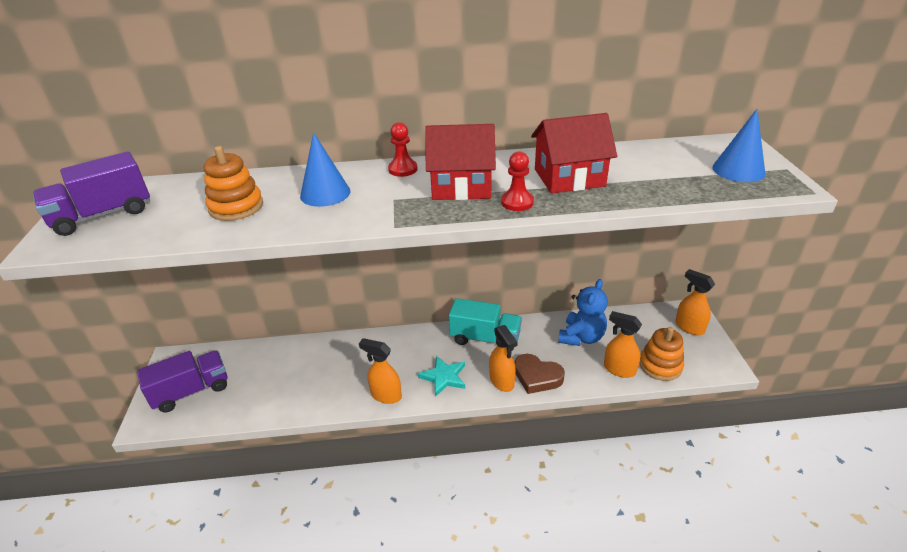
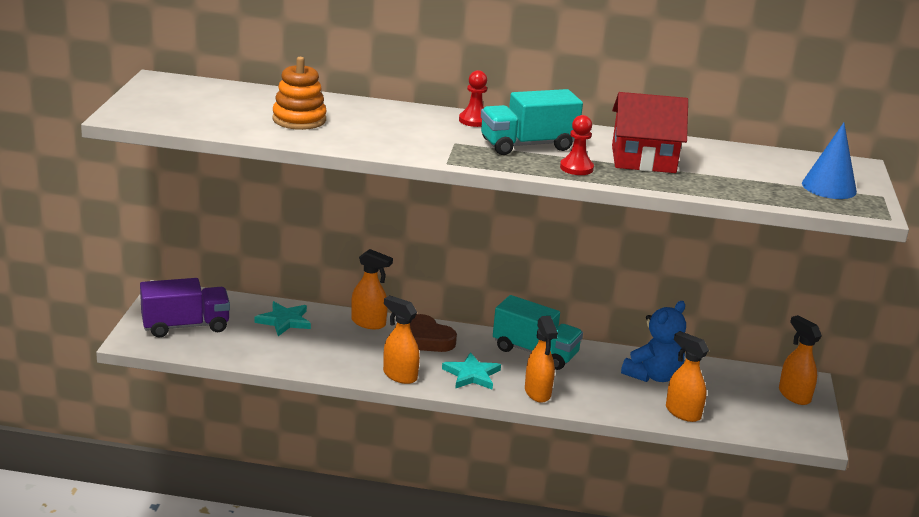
camera: 10 degrees right, 10 degrees down
(103, 215) = (172, 102): purple truck -> none
(276, 362) = (284, 321): none -> turquoise star
(325, 193) = (388, 125): blue cone -> none
(346, 344) = (369, 323): none -> orange spray bottle
(461, 186) = (527, 145): red house -> turquoise truck
(537, 377) = (581, 397): brown heart -> brown heart (427, 339)
(660, 365) = (735, 420): orange stacking toy -> none

